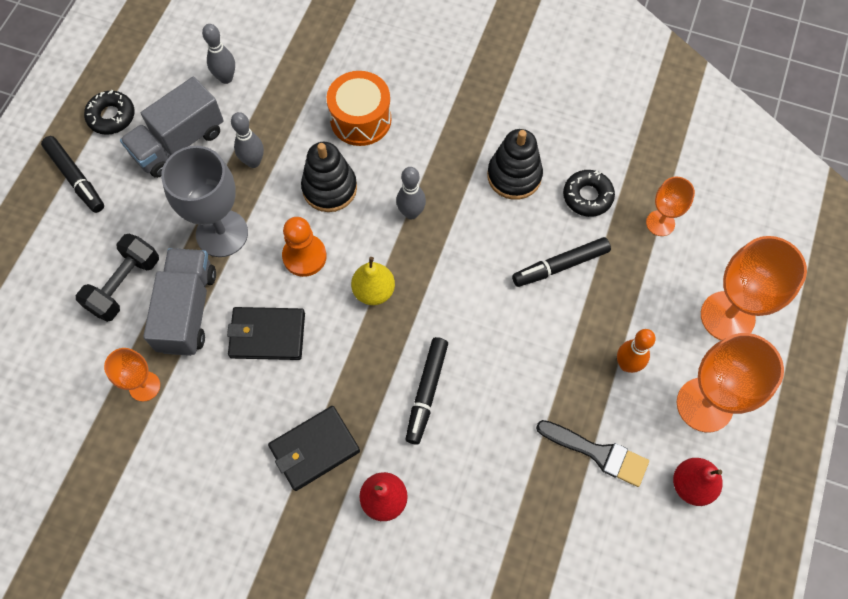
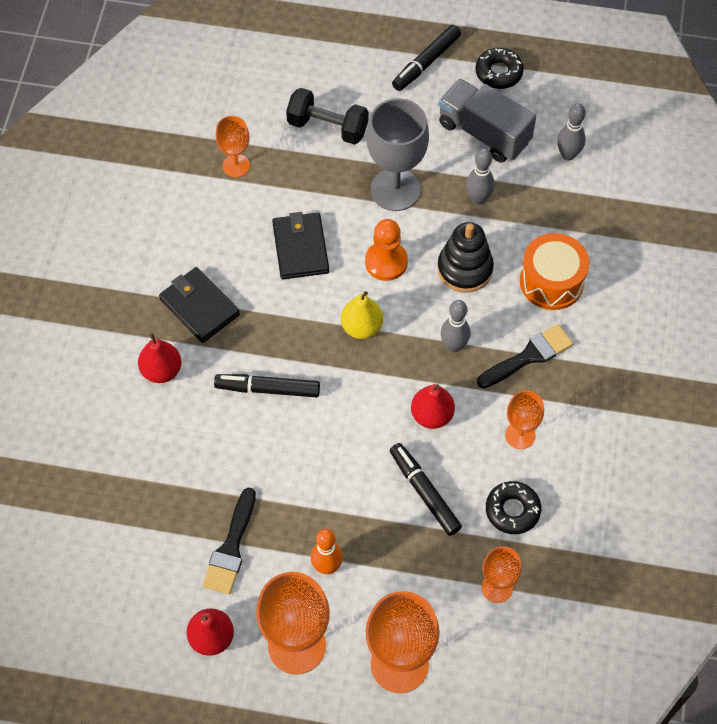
camera: 80 degrees right, 5 degrees down
(187, 310) = (312, 180): grey truck -> none
(435, 153) = (529, 356): none -> black brush
(482, 245) = (432, 415): none -> red pear
(514, 176) = (520, 435): black stacking toy -> orange goblet

